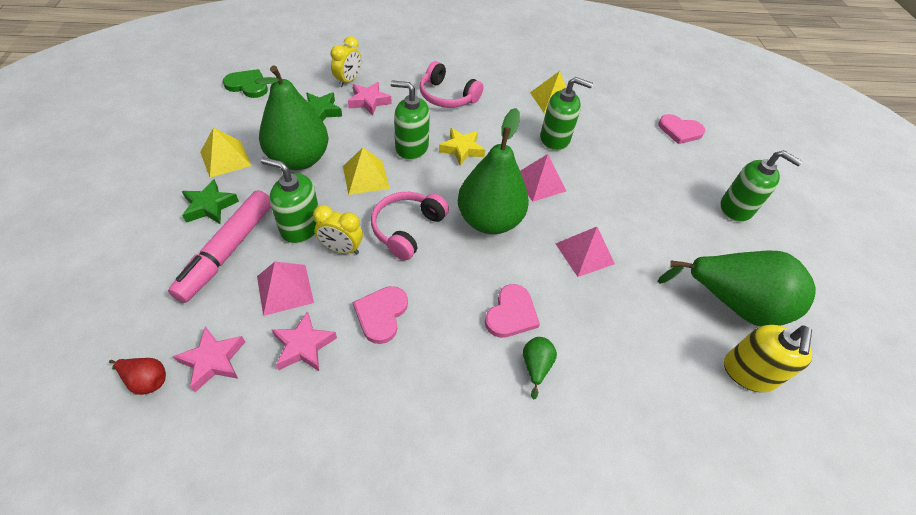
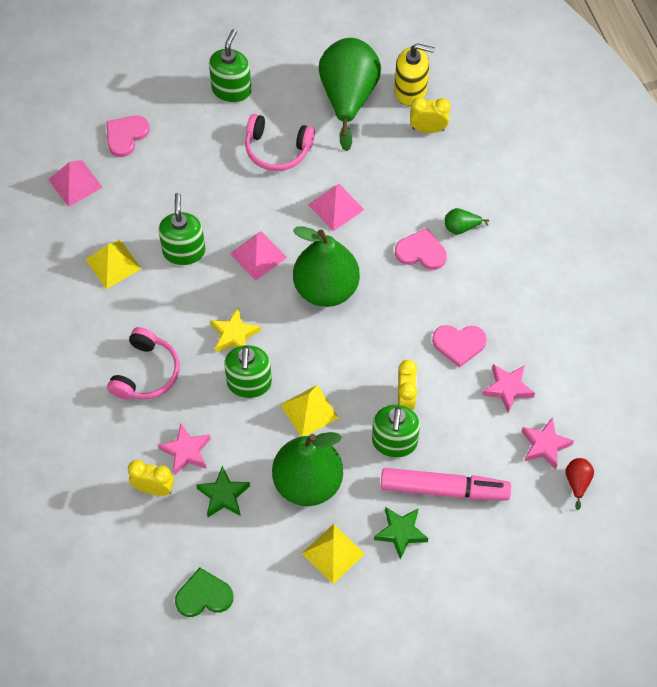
camera: 100 degrees left, 10 degrees up
(248, 85) = (204, 595): green heart -> green heart turned 75 degrees clockwise
(285, 289) = (464, 425): pink pyramid -> pink pyramid (75, 183)
(407, 229) = (362, 353): pink headphones -> pink headphones (277, 149)
(680, 131) = (126, 136): pink heart -> pink heart turned 150 degrees counterclockwise
(687, 375) = (428, 129): none -> yellow clock

